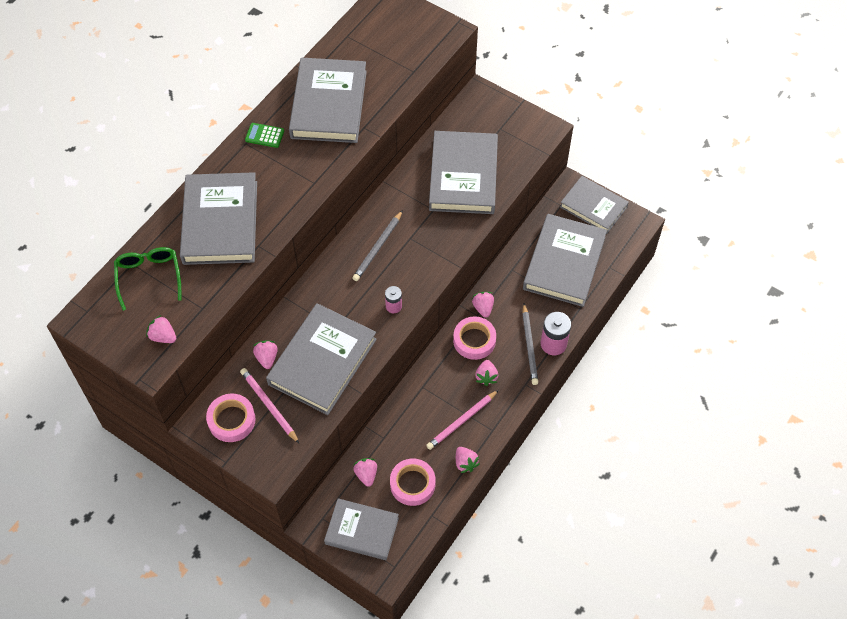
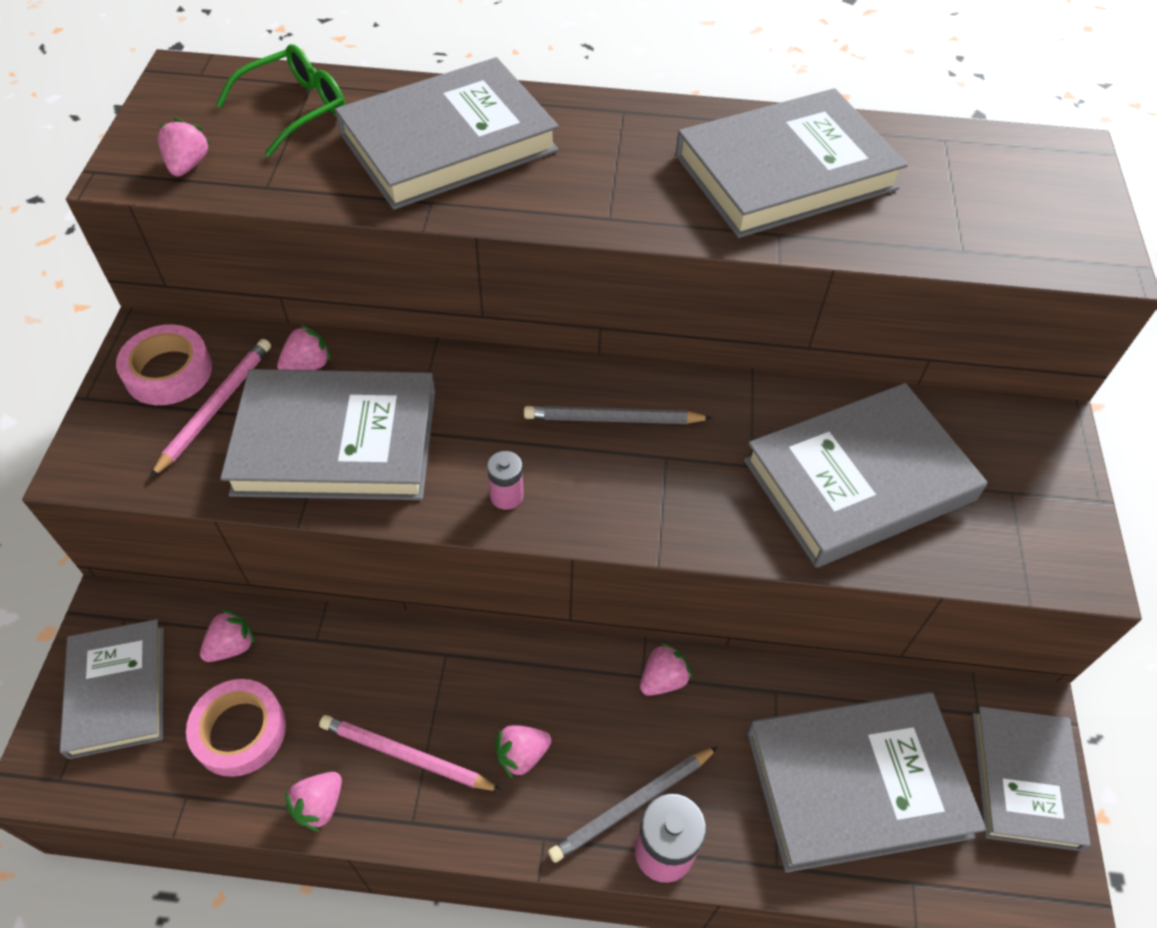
camera: 60 degrees right, 5 degrees down
(264, 135) = (656, 125): green calculator -> none
(474, 340) = (586, 696): pink tape -> none

